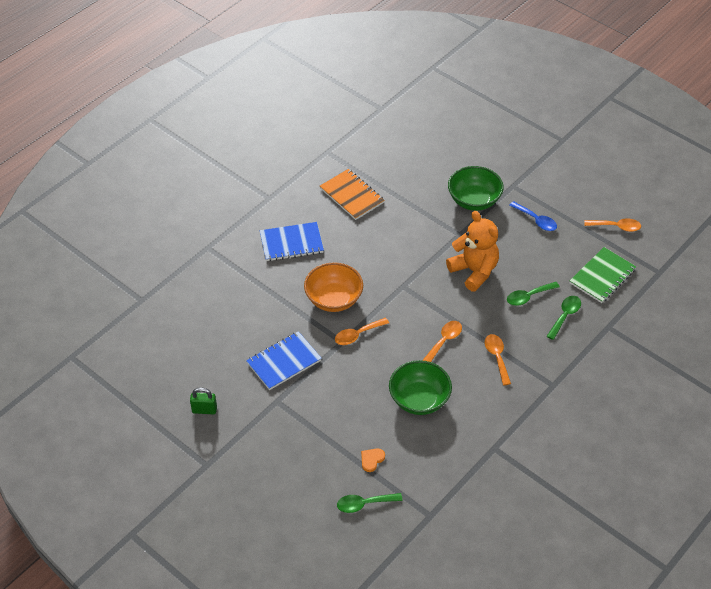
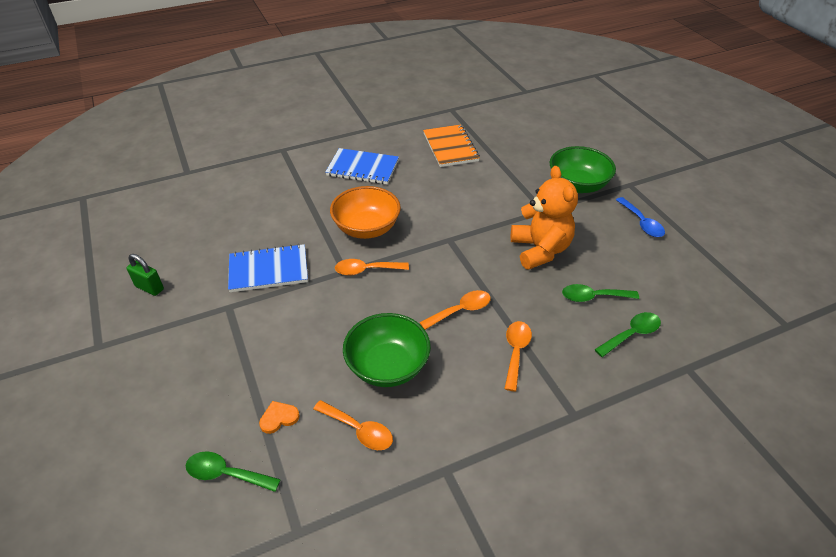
camera: 25 degrees right, 5 degrees down
(602, 276) = (702, 305): green notebook -> none
(616, 227) = (743, 258): orange spoon -> orange spoon (359, 430)

